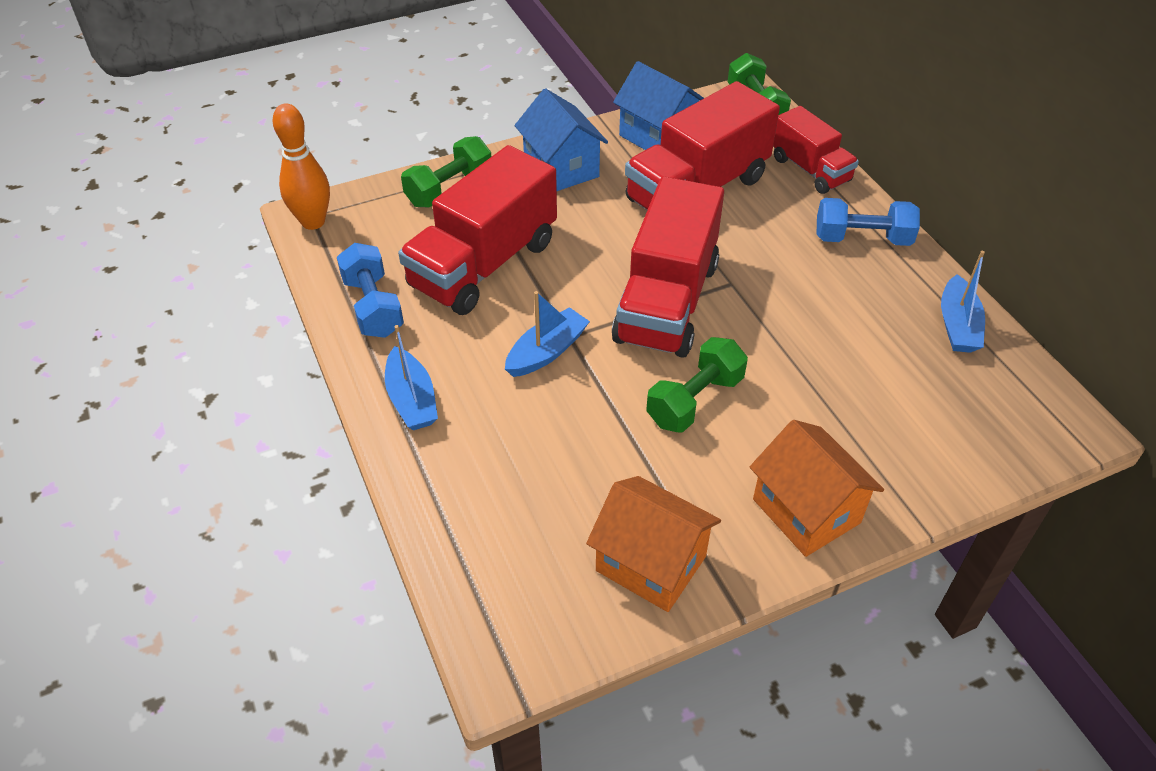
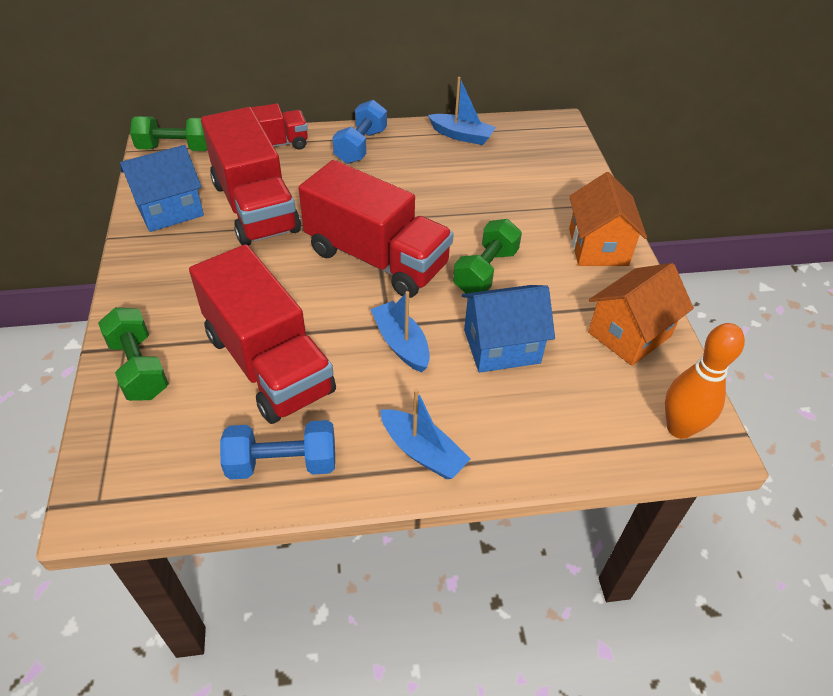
camera: 75 degrees left, 0 degrees up
(313, 222) = (111, 501): orange bowling pin -> orange bowling pin (679, 428)
(412, 399) = (422, 452): blue boat -> blue boat turned 45 degrees clockwise
(561, 168) = (168, 280): blue house -> blue house (501, 346)
(695, 400) = (485, 271): green dumbbell -> green dumbbell turned 60 degrees clockwise
(806, 511) = (598, 247): orange house -> orange house turned 75 degrees counterclockwise

